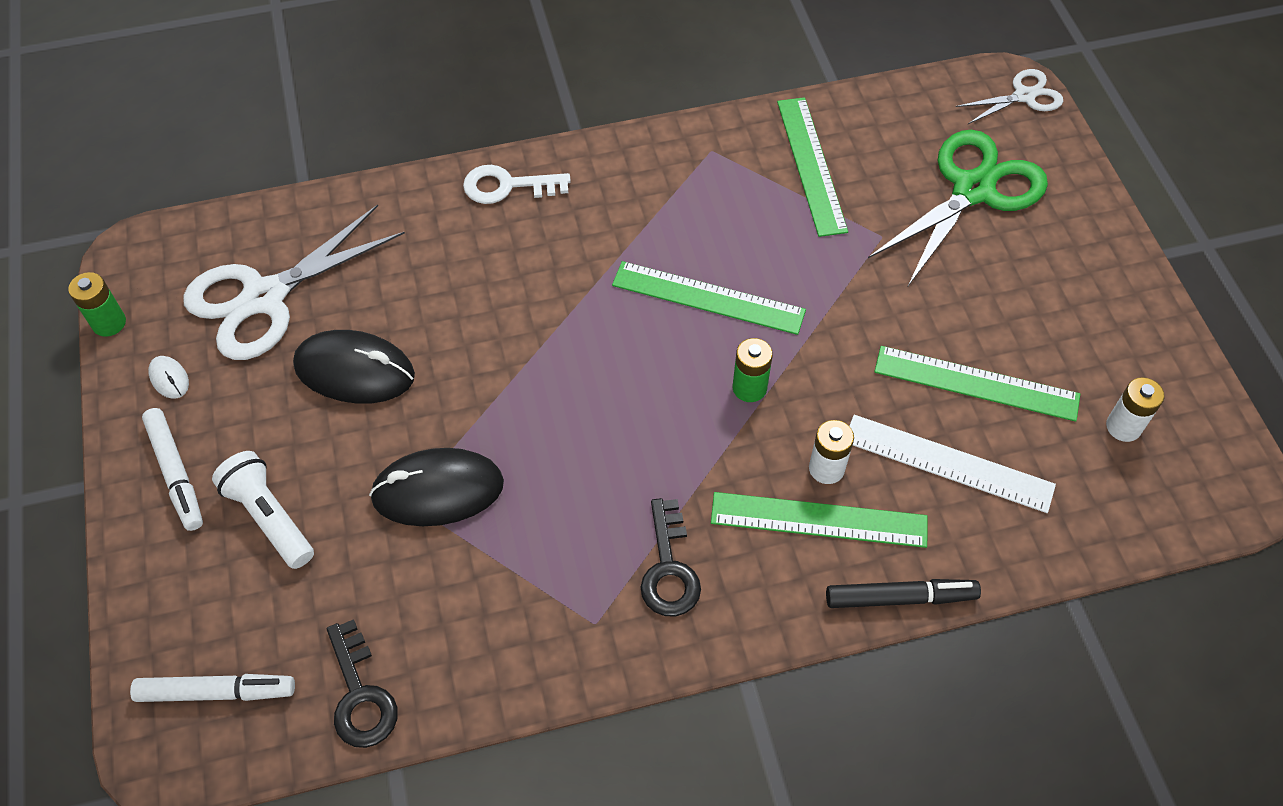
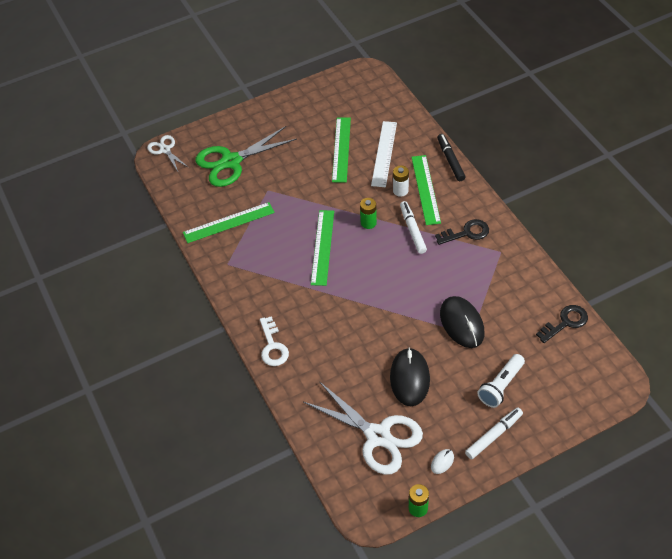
camera: 100 degrees left, 5 degrees down
(216, 692) = (588, 375): white marker -> white marker (412, 230)
(973, 190) = (231, 161): green scissors -> green scissors turned 60 degrees counterclockwise
(1123, 427) = (348, 104): white battery -> none

